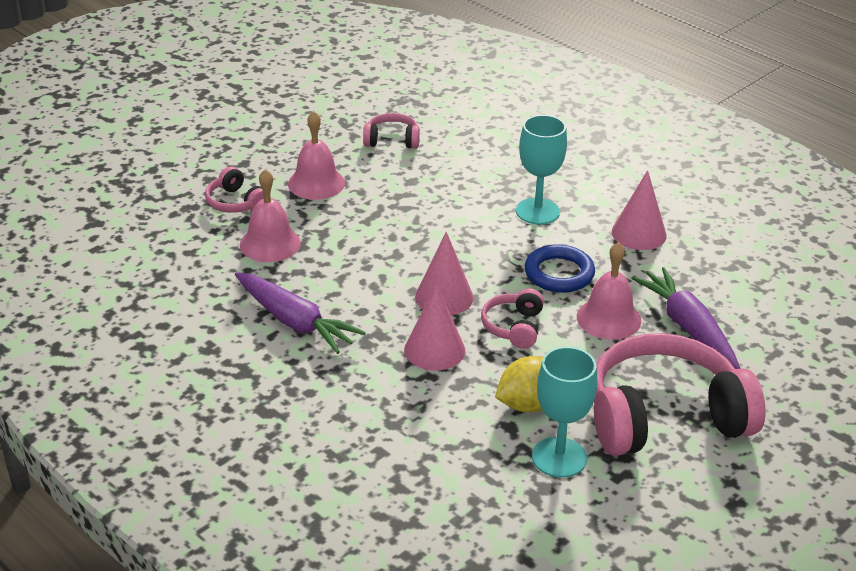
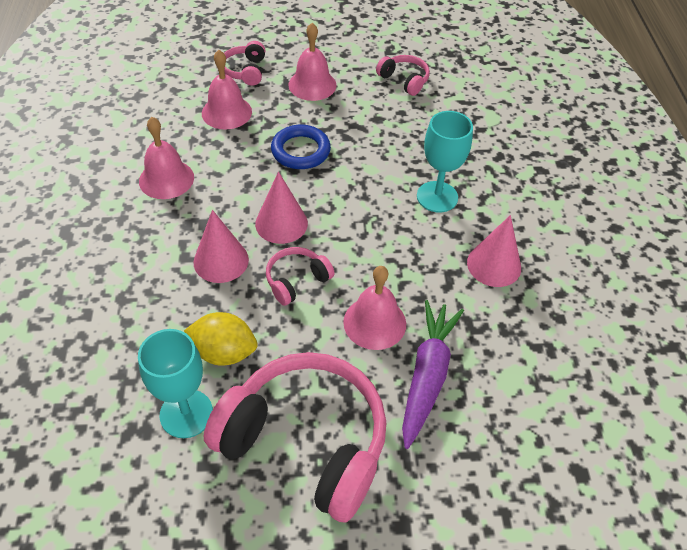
camera: 40 degrees right, 15 degrees up
(295, 322) = (166, 179): purple carrot -> pink bell
(559, 273) = (386, 258): blue ring -> blue ring (300, 151)

